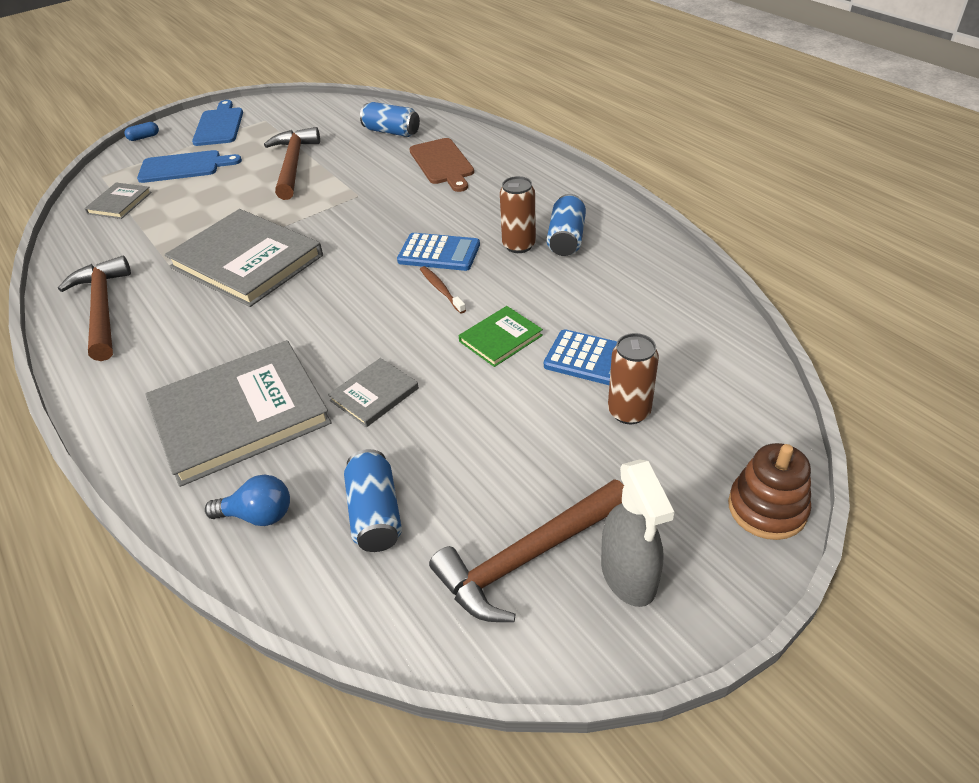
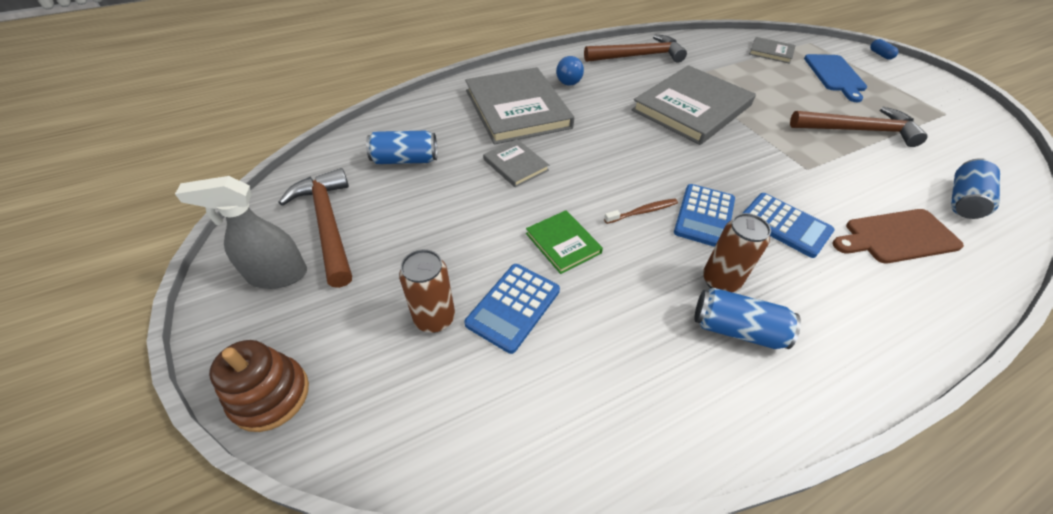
camera: 95 degrees right, 5 degrees up
(219, 125) = (921, 89): blue cutting board -> none
(258, 515) = (430, 117): blue light bulb -> blue light bulb (569, 80)
(441, 211) = (785, 225): none -> blue calculator

